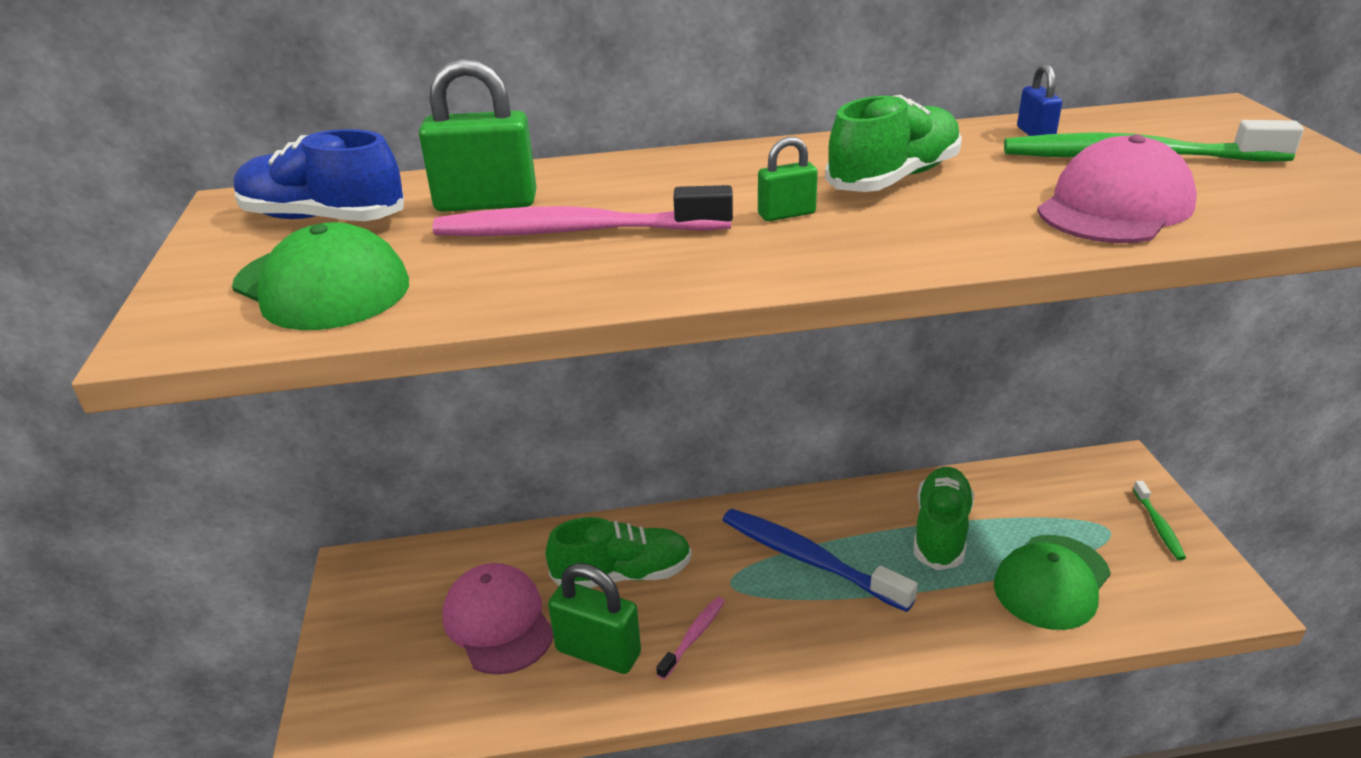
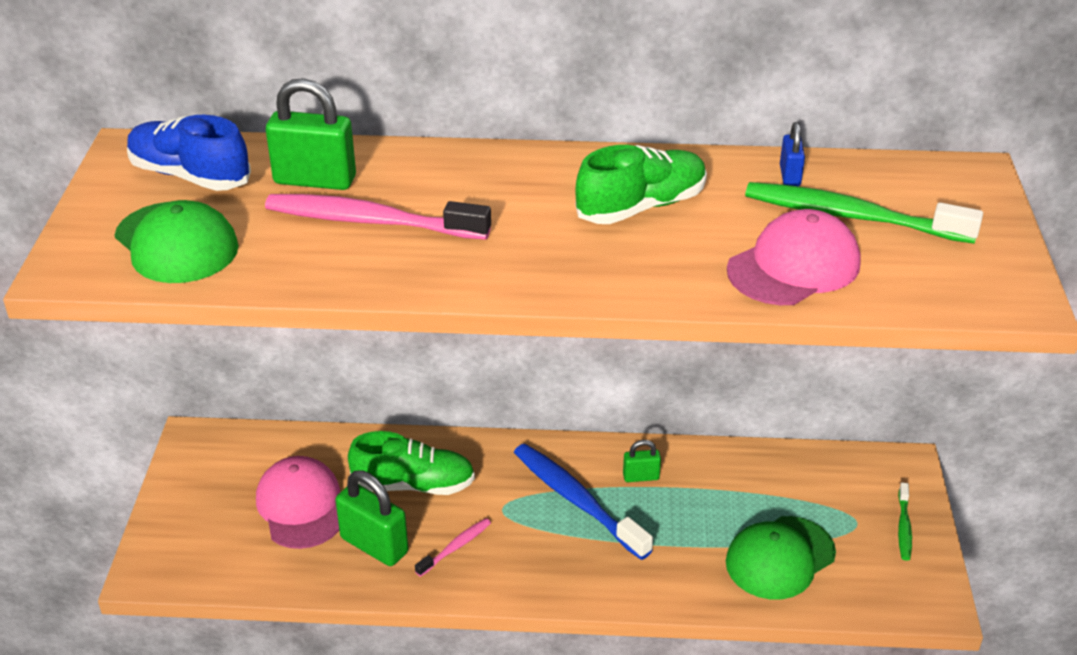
camera: 10 degrees right, 5 degrees up
(786, 214) = (537, 231): green padlock -> green padlock (641, 477)
(941, 531) = (704, 496): green shoe -> none

